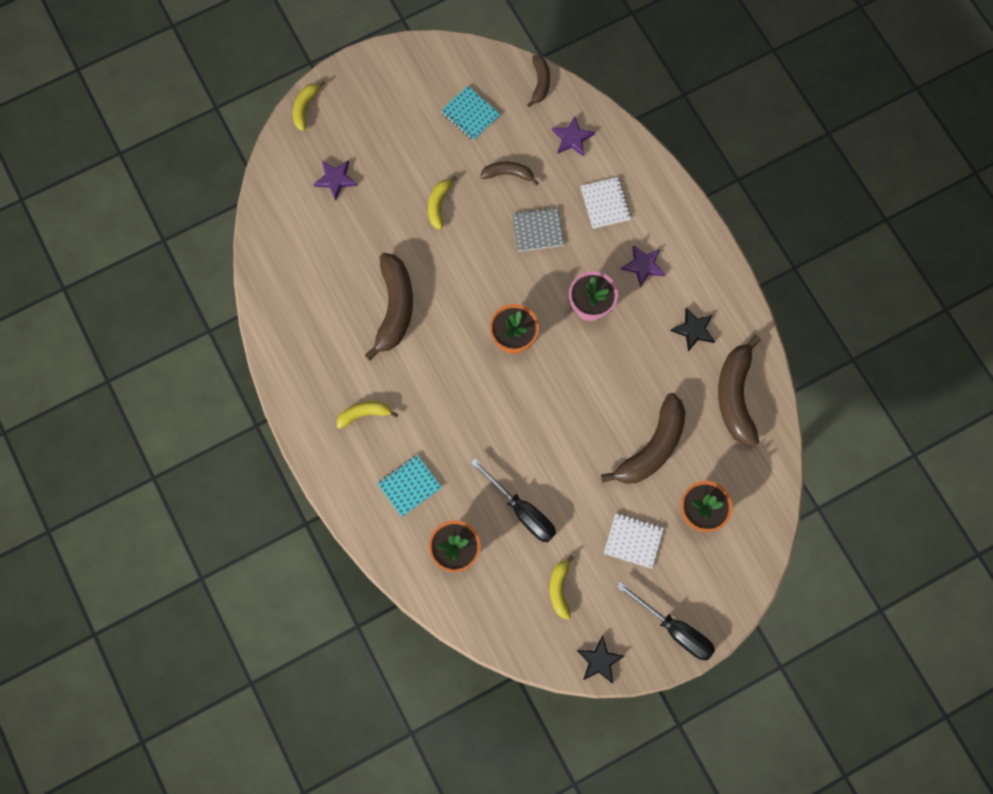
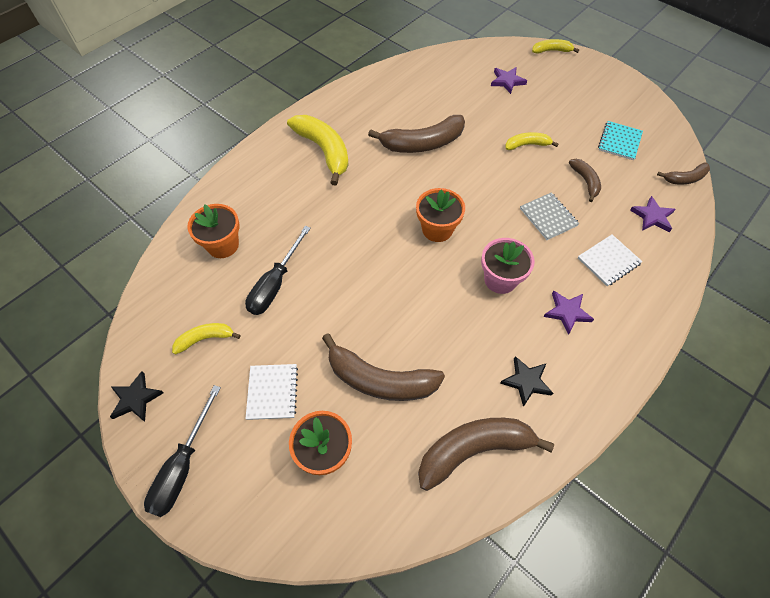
camera: 70 degrees right, 15 degrees down
(364, 414) = (324, 151): yellow banana -> yellow banana, size x1.87
(409, 486) = (273, 196): turquoise notebook -> none

